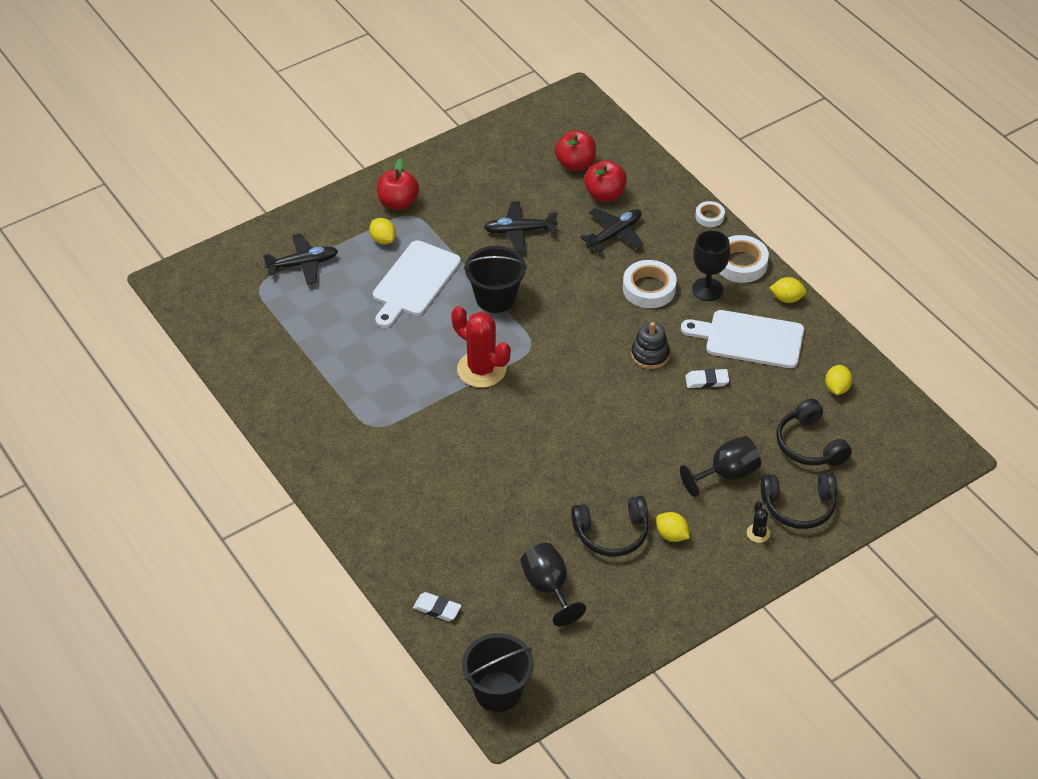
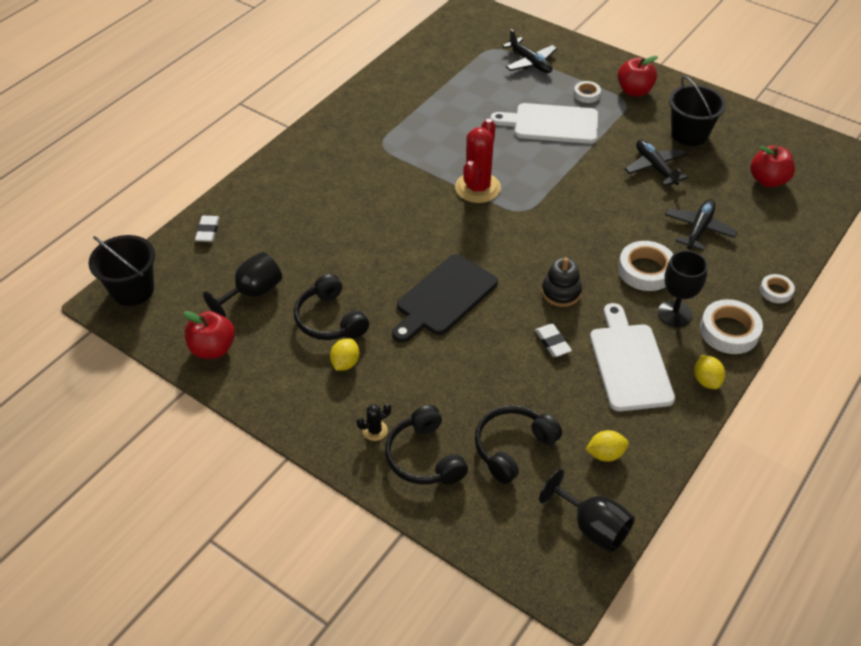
camera: 70 degrees right, 0 degrees up
(383, 239) = (586, 94): yellow lemon -> white tape
(495, 298) = (565, 174): black bucket -> black bucket (689, 134)
(604, 194) = (745, 209): red apple -> red apple (213, 349)
(615, 234) = (698, 229): black plane -> black plane turned 90 degrees counterclockwise
(620, 439) = (444, 297): none -> black cutting board
(726, 474) = (439, 387): black goblet -> black goblet (592, 526)

